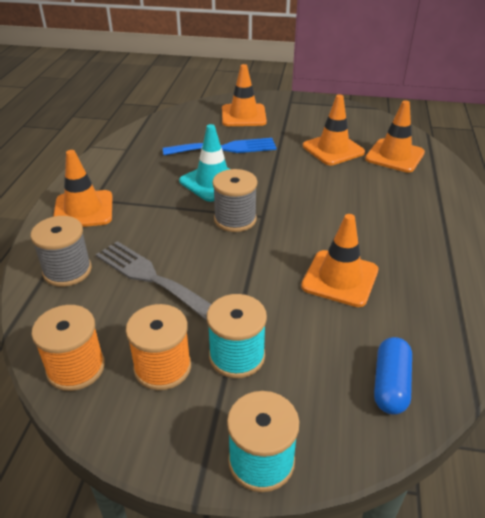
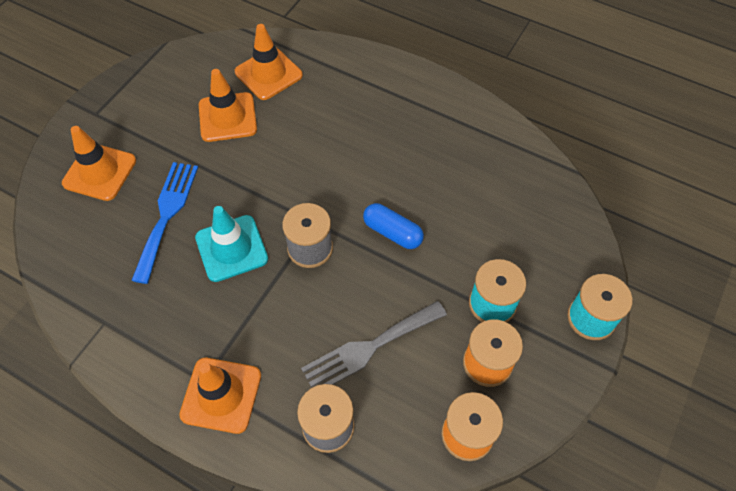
camera: 70 degrees left, 20 degrees up
(340, 278) = (429, 196): orange traffic cone -> none
(390, 384) = (548, 213): blue capsule -> blue capsule (392, 232)

